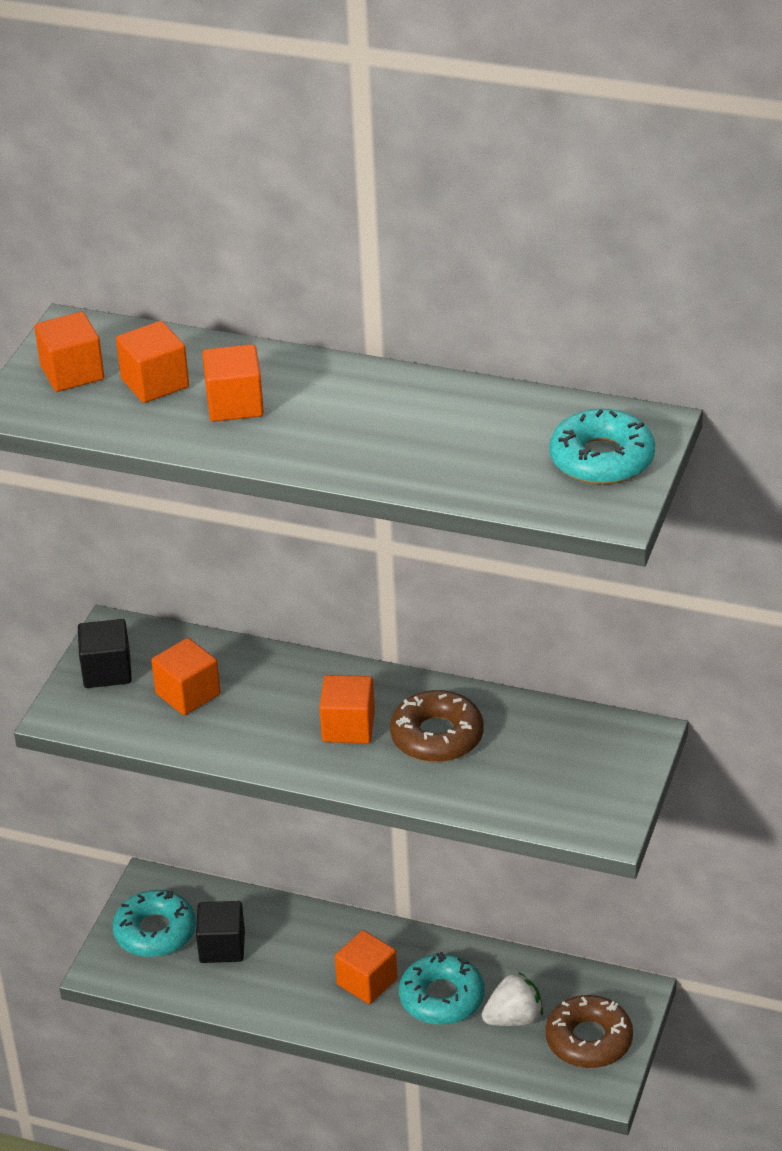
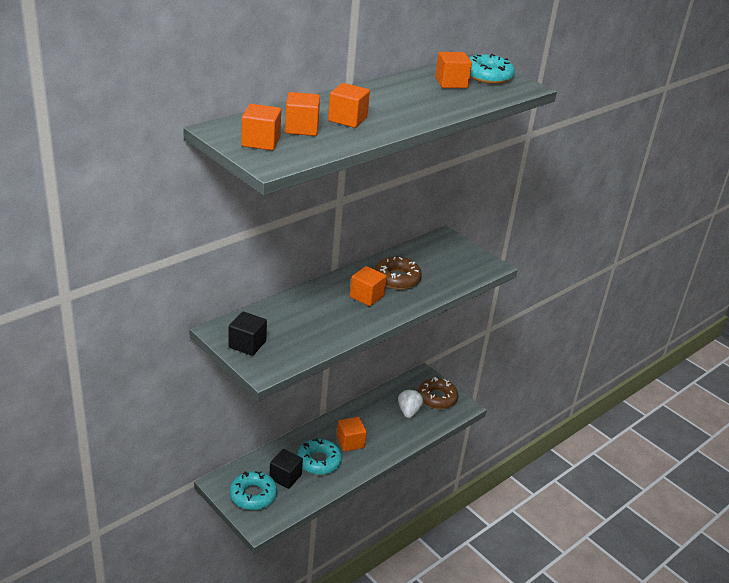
camera: 65 degrees left, 5 degrees down
(188, 694) = (293, 328): orange cube -> orange cube (451, 83)
(442, 997) = (379, 425): turquoise donut -> turquoise donut (319, 461)

